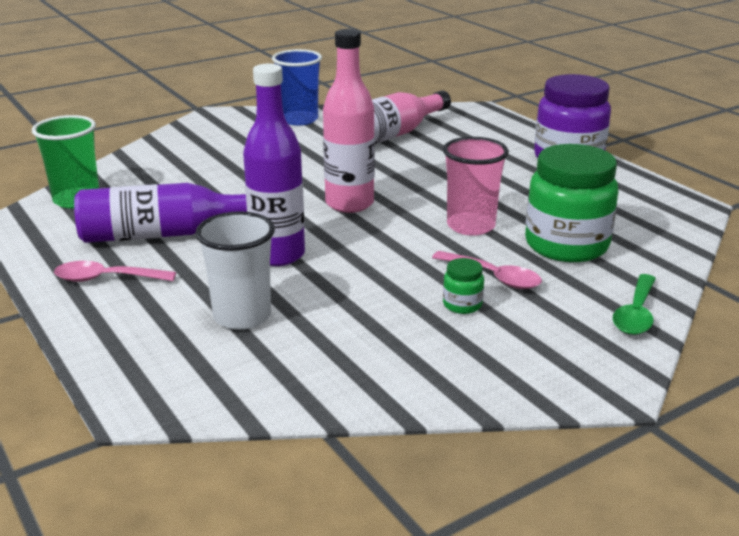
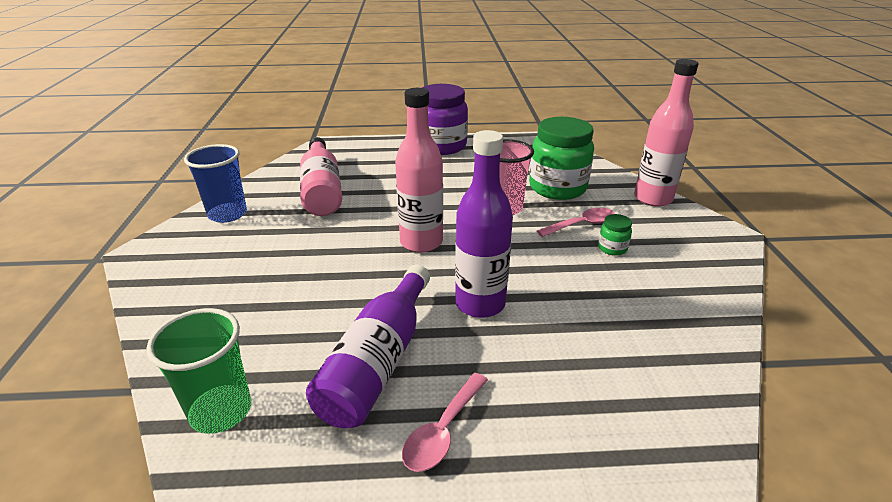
camera: 60 degrees left, 5 degrees up
(242, 316) = (575, 355): white cup -> none
(636, 314) = (653, 198): green spoon -> pink bottle

